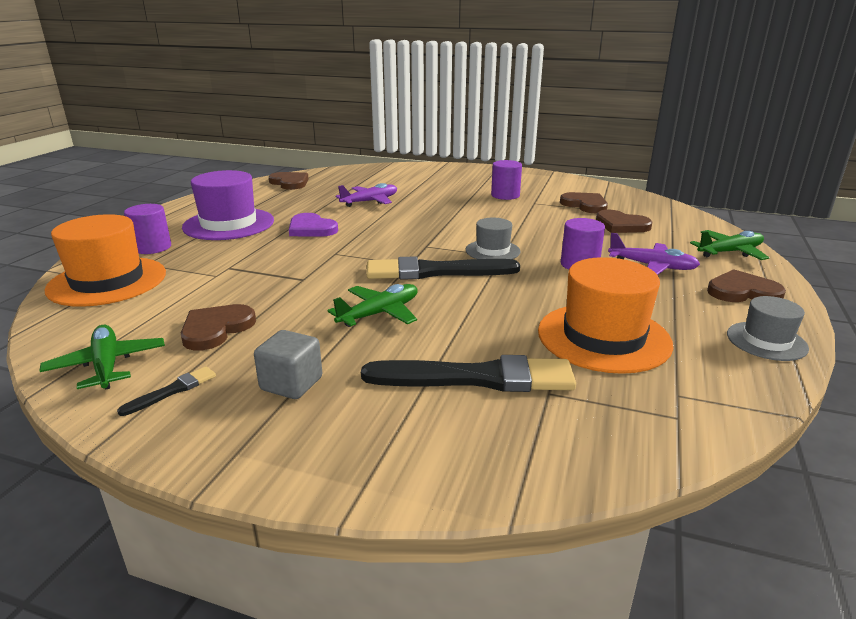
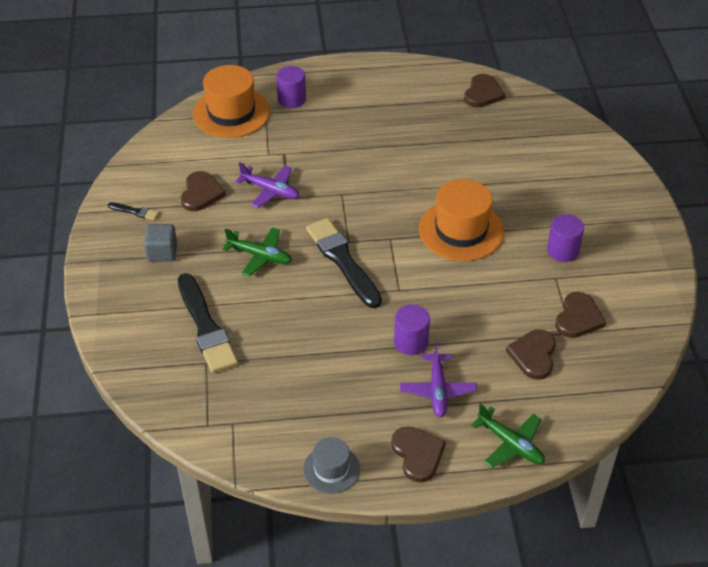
camera: 65 degrees right, 20 degrees up
(107, 365) = (144, 174): green plane -> none
(216, 329) = (201, 193): brown heart -> brown heart turned 90 degrees clockwise
(229, 224) = (359, 111): purple hat -> none
(311, 229) = (381, 159): purple heart -> none
(370, 201) = (471, 165): purple plane -> purple plane (271, 191)
(492, 251) = (406, 281): grey hat -> none
(603, 337) = (288, 377): orange hat -> orange hat (461, 230)

